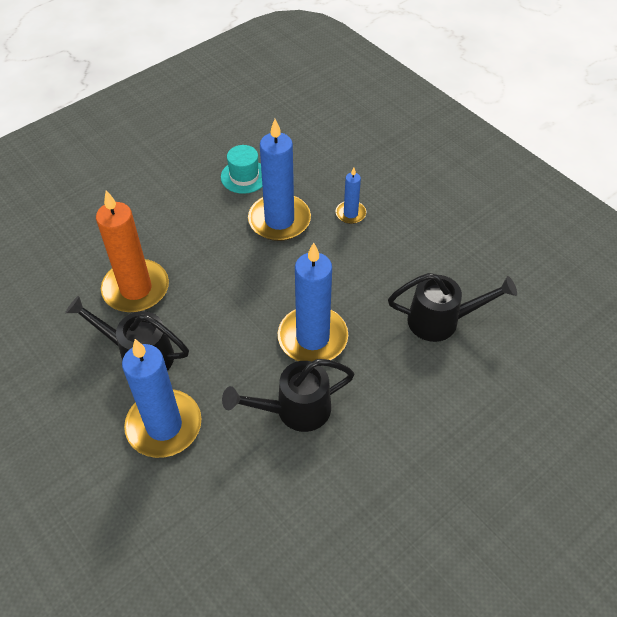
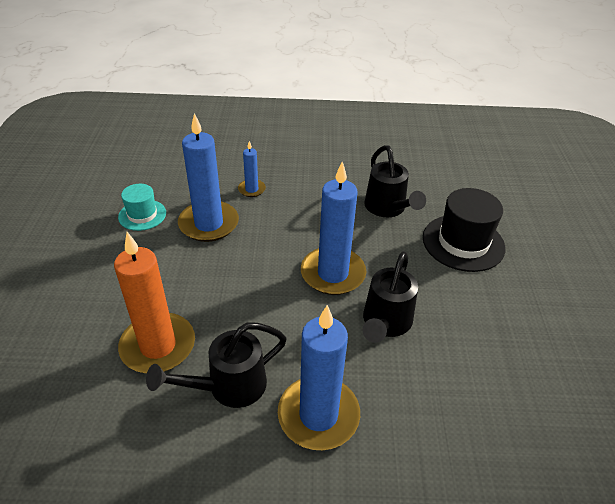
camera: 50 degrees left, 10 degrees down
(441, 321) = (387, 208): black watering can -> black watering can turned 120 degrees clockwise
(462, 408) = (463, 243): none -> black hat

